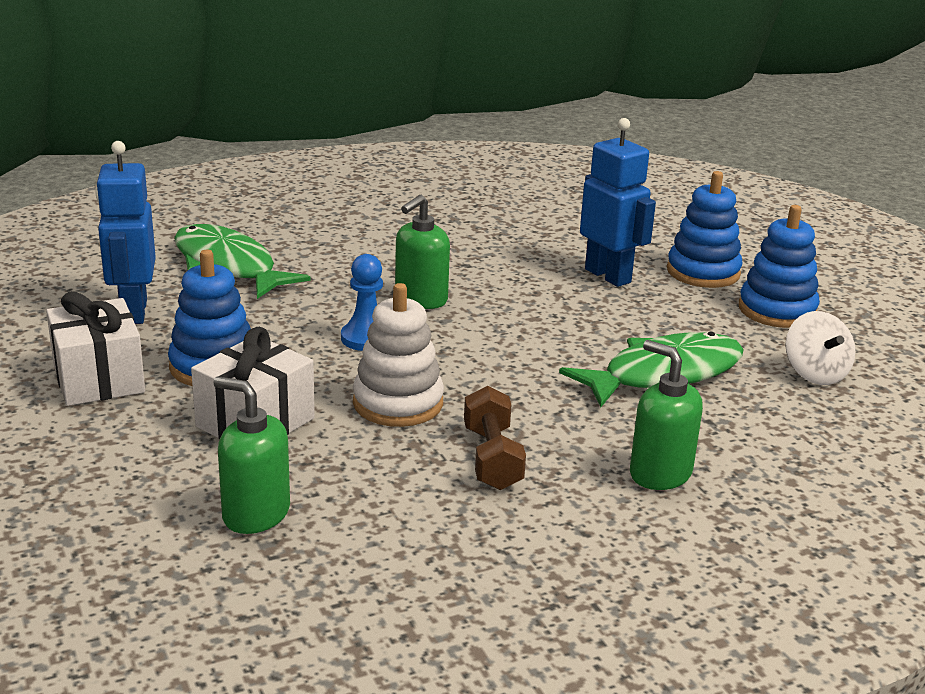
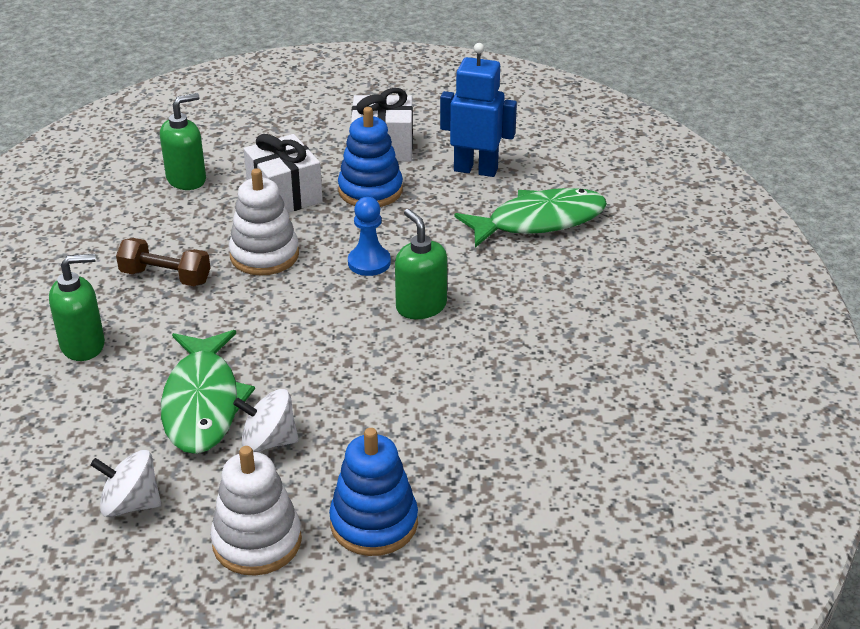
camera: 115 degrees right, 10 degrees up
(608, 276) = (404, 442): blue robot -> none
(673, 331) = (268, 441): none -> white spinning top
(777, 310) = (257, 541): blue stacking toy -> white stacking toy

